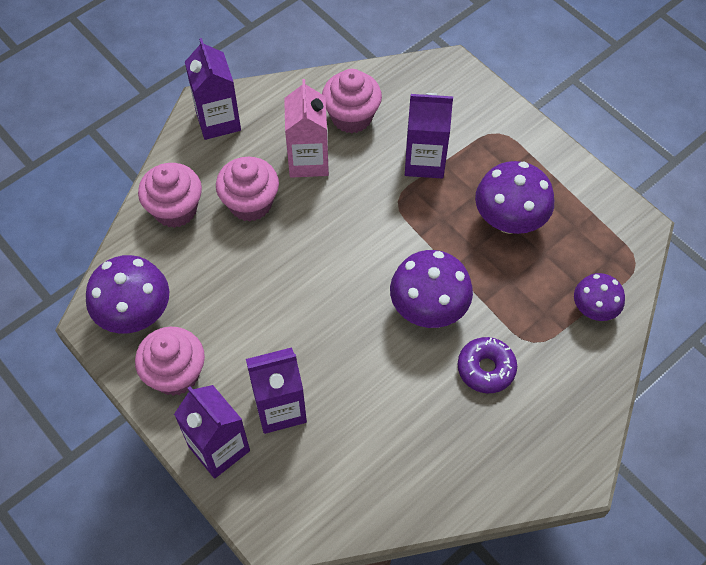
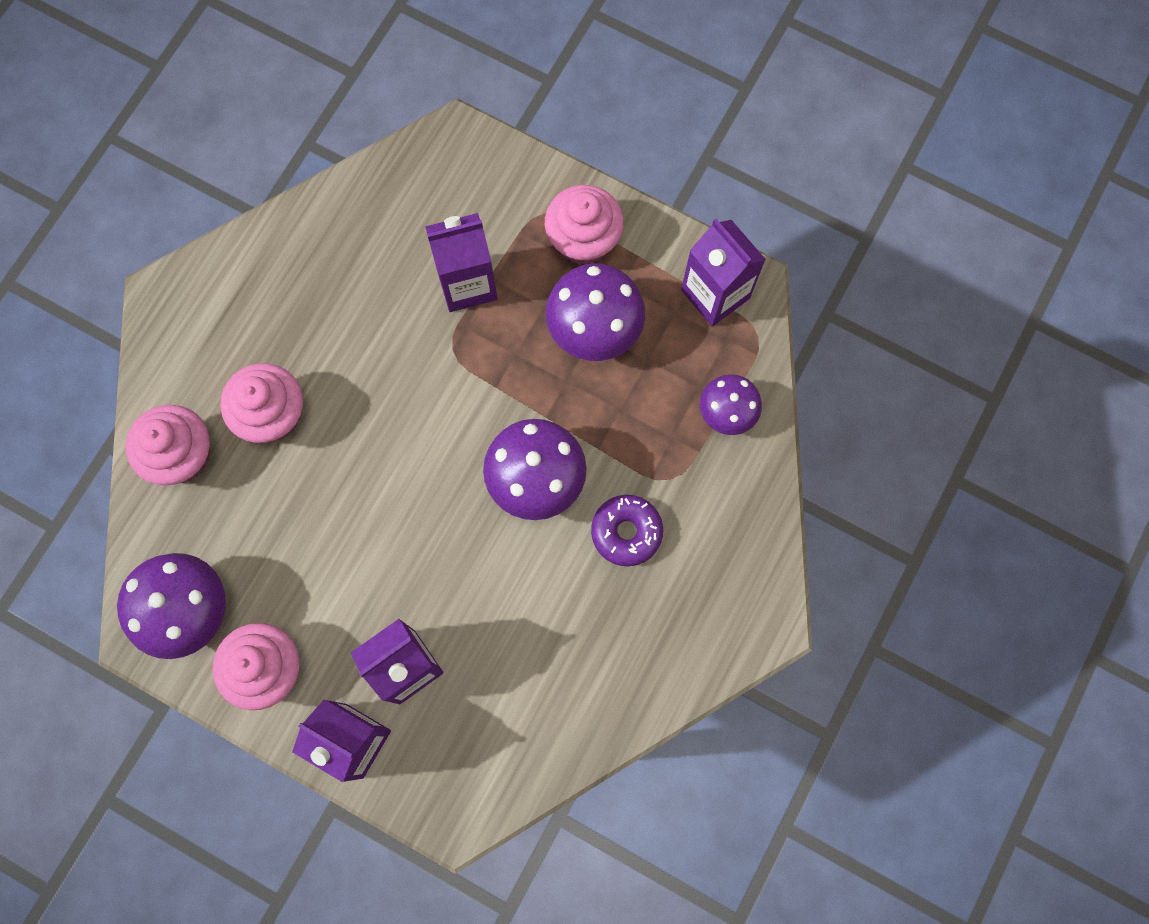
camera: 20 degrees left, 15 degrees up
(218, 121) = (188, 313): purple carton -> purple carton (715, 294)
(308, 161) = (323, 331): pink carton -> none
(351, 117) = (355, 251): pink cupcake -> pink cupcake (583, 240)

